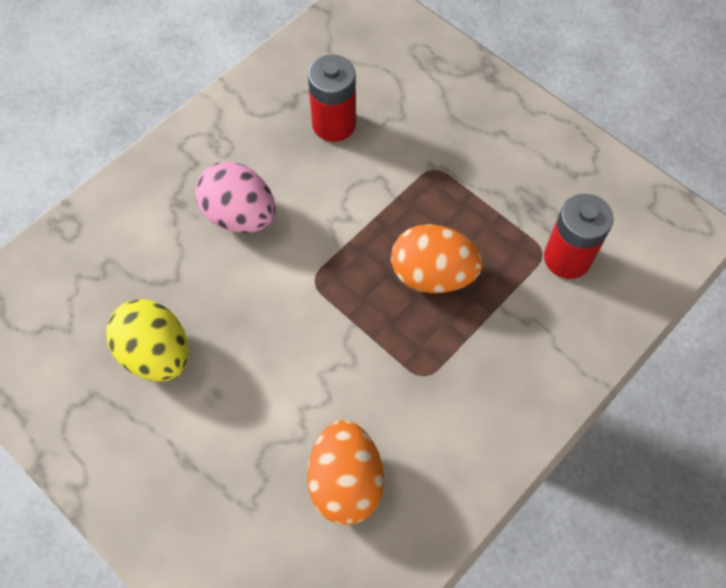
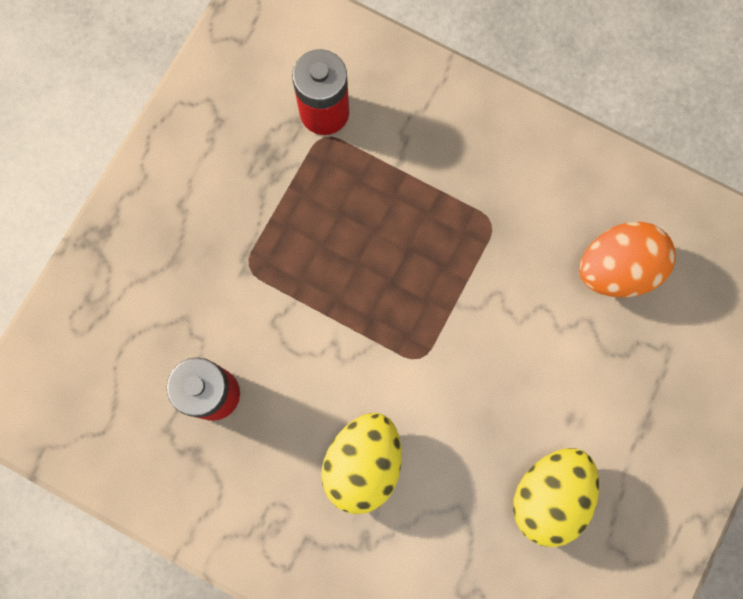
camera: 105 degrees left, 15 degrees up
(240, 215) = (363, 463): pink egg -> yellow egg
(432, 275) = (380, 239): orange egg -> none

